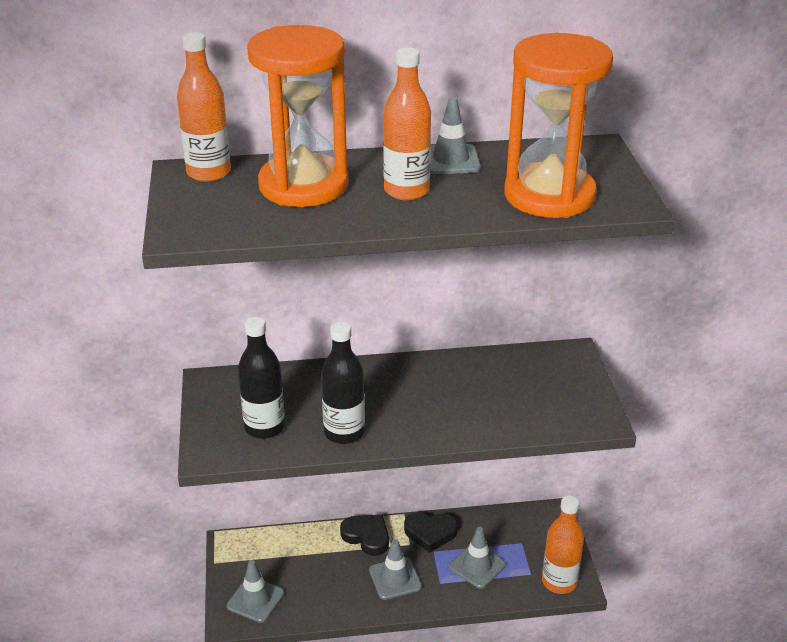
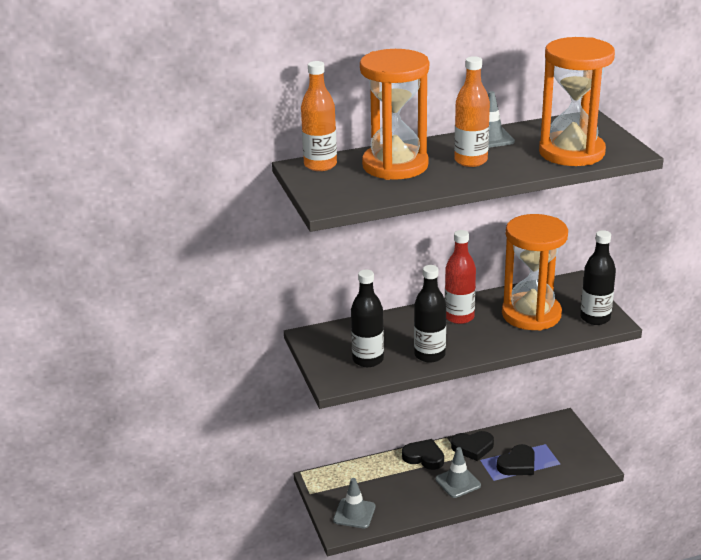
camera: 10 degrees left, 5 degrees down
(405, 383) = (459, 317): none -> red bottle
(477, 566) = (517, 464): grey traffic cone -> black heart
(498, 393) = (531, 314): none -> orange hourglass
(559, 582) = (583, 465): orange bottle -> none
(579, 411) = (595, 318): none -> black bottle

